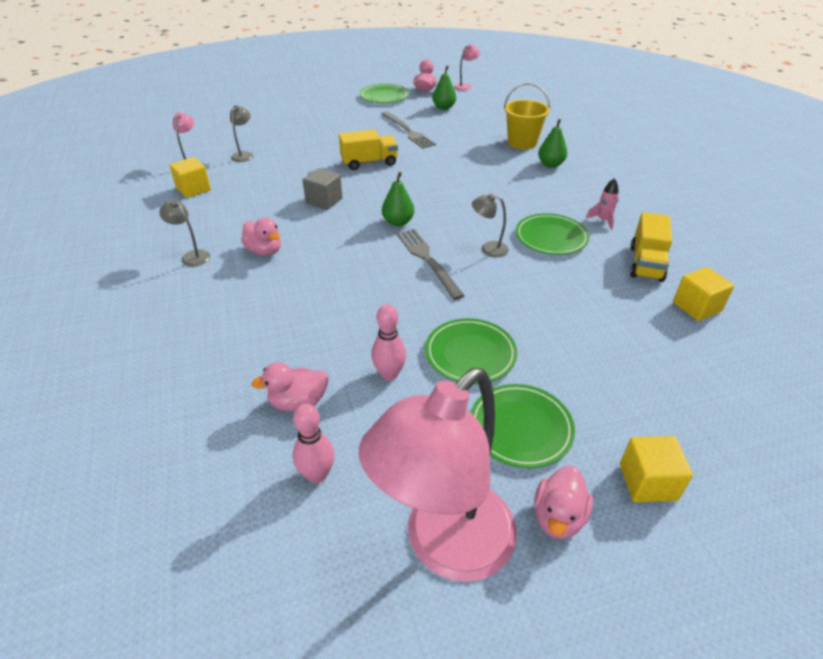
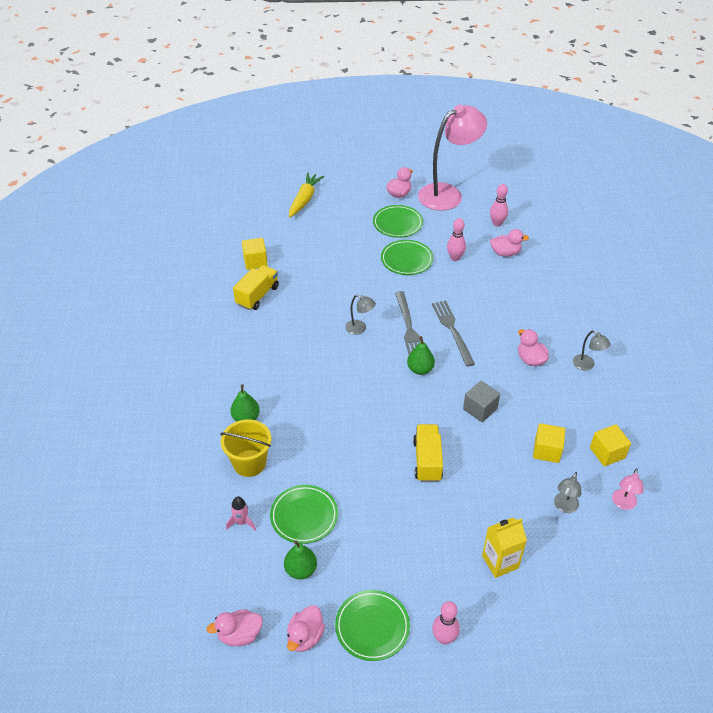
camera: 165 degrees left, 5 degrees up
(300, 126) = (500, 562): none -> yellow carton
(336, 98) = (444, 638): none -> pink bowling pin
(369, 163) = (427, 460): yellow truck -> yellow truck turned 90 degrees clockwise
(407, 131) = (368, 517): grey fork -> grey fork (452, 330)
(465, 86) = (239, 635): pink lamp -> pink duck
(551, 237) = (307, 330): green plate -> green plate (304, 516)
(603, 221) = (254, 338): pink rocket -> pink rocket (241, 522)
(647, 482) = (354, 197): yellow cube -> yellow cube (547, 451)
(740, 450) = (304, 199): none -> yellow carrot

